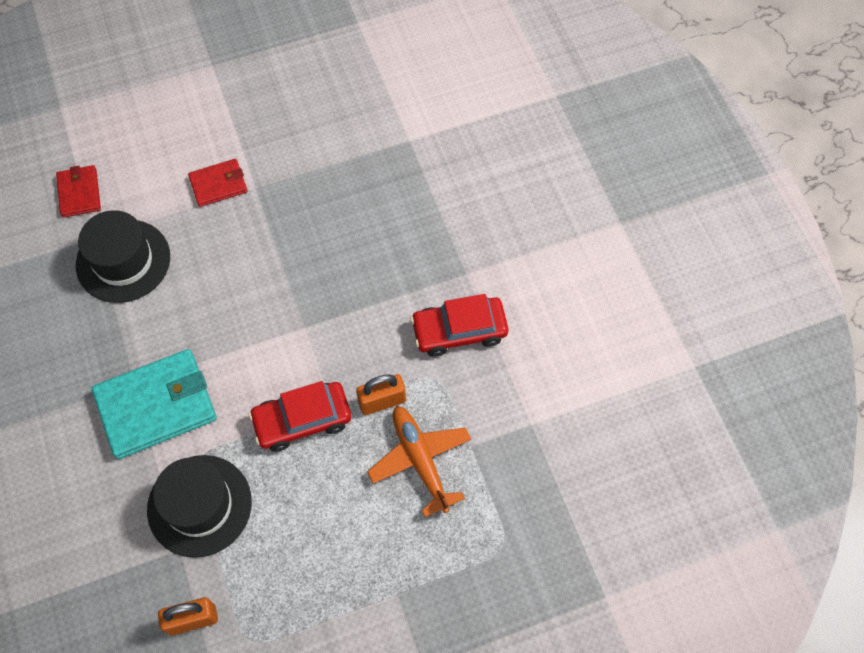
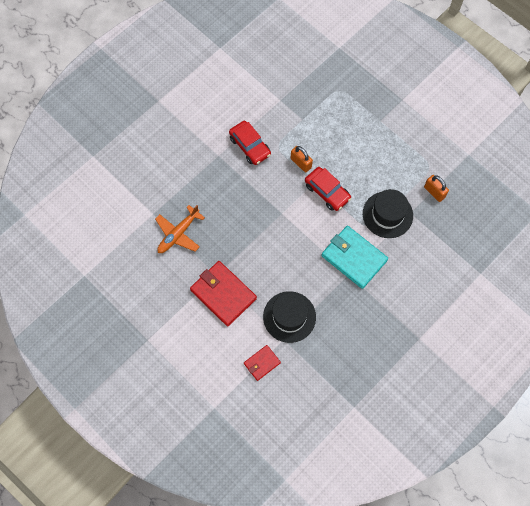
camera: 115 degrees left, 5 degrees up
(218, 184) = (223, 294): red wallet -> red wallet, size x1.87
(420, 461) = (320, 136): orange plane -> orange plane (178, 233)

